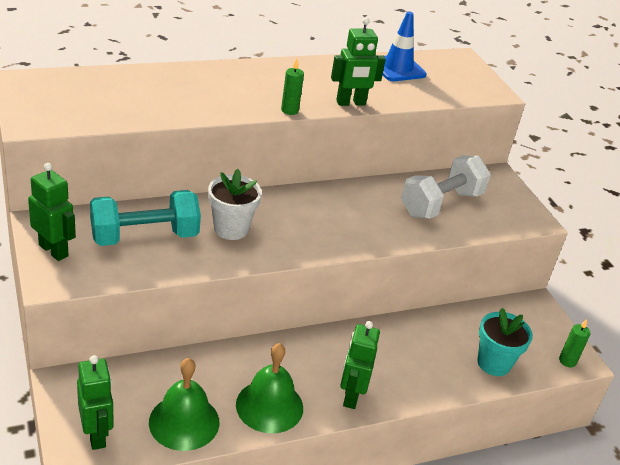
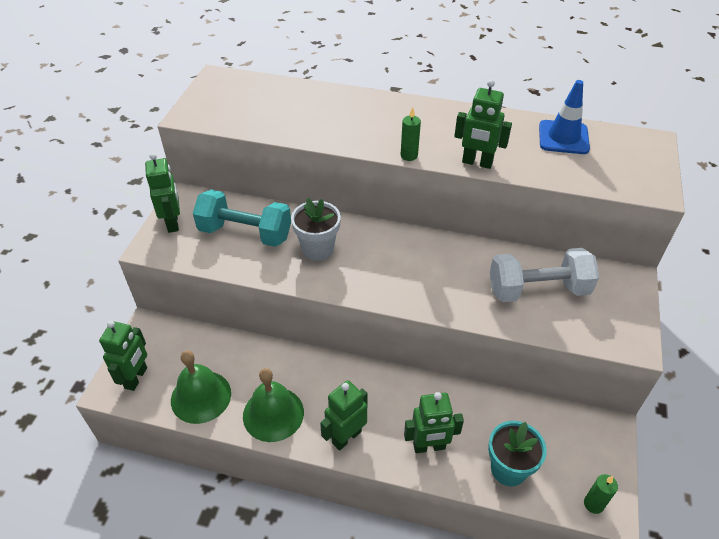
camera: 40 degrees right, 10 degrees up
(423, 373) = (429, 447): none -> green robot

